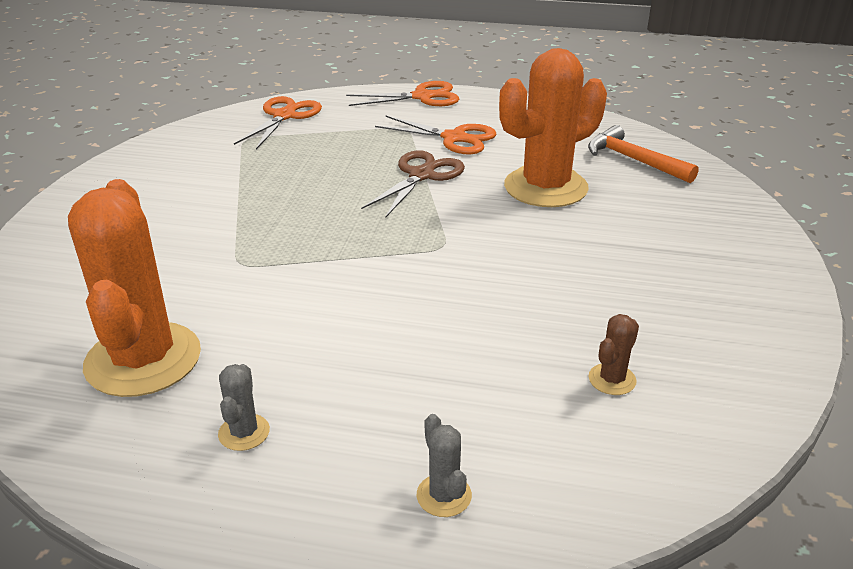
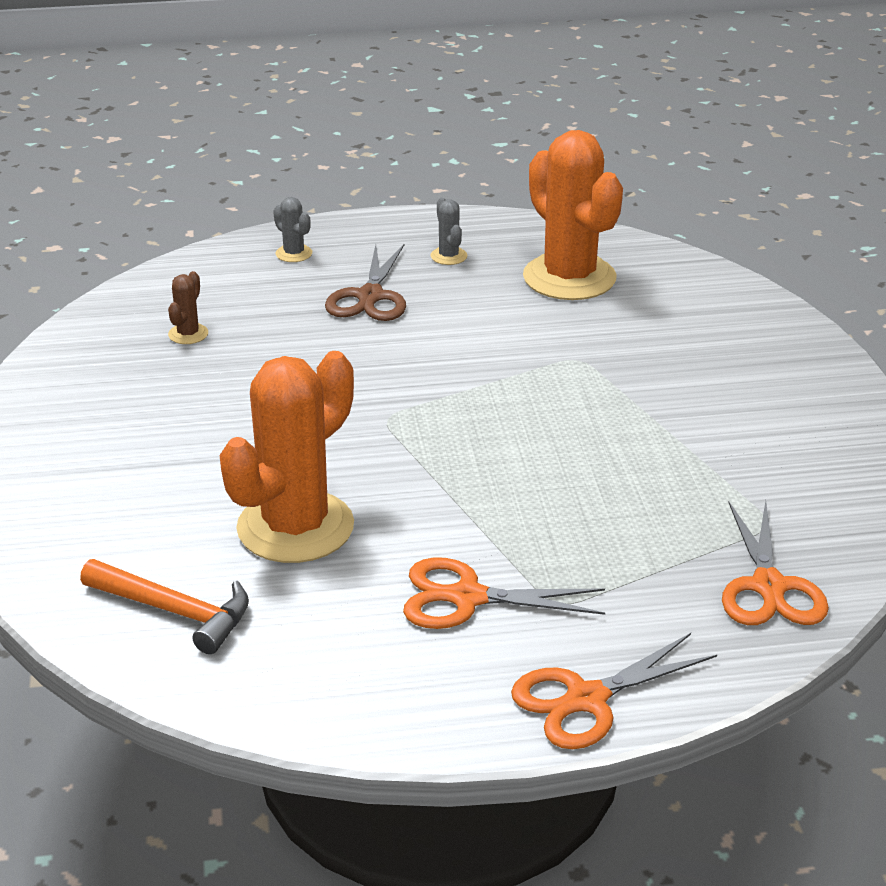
camera: 160 degrees right, 0 degrees up
(422, 175) = (470, 511): brown scissors -> brown scissors (370, 297)

